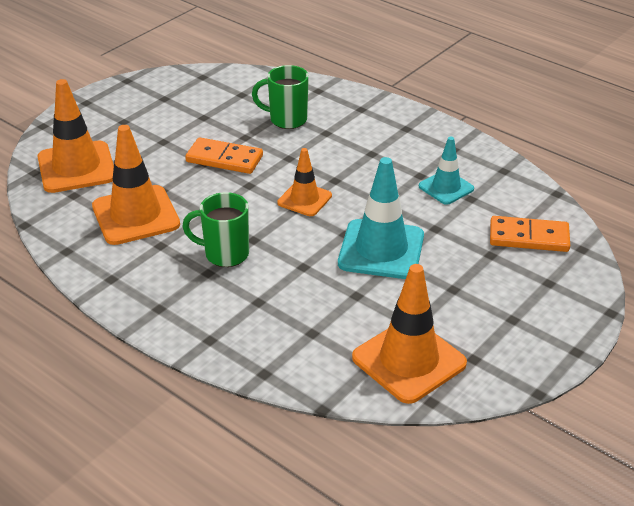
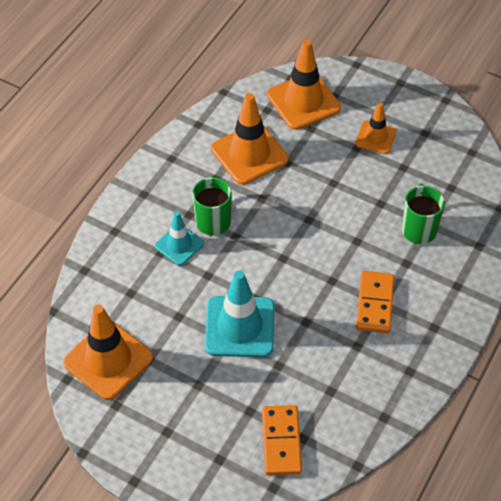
camera: 80 degrees right, 15 degrees up
(224, 159) = (342, 195): orange domino -> orange domino (375, 304)
(304, 199) = (297, 262): orange traffic cone -> orange traffic cone (375, 137)
(446, 187) = (342, 369): turquoise traffic cone -> turquoise traffic cone (179, 245)

